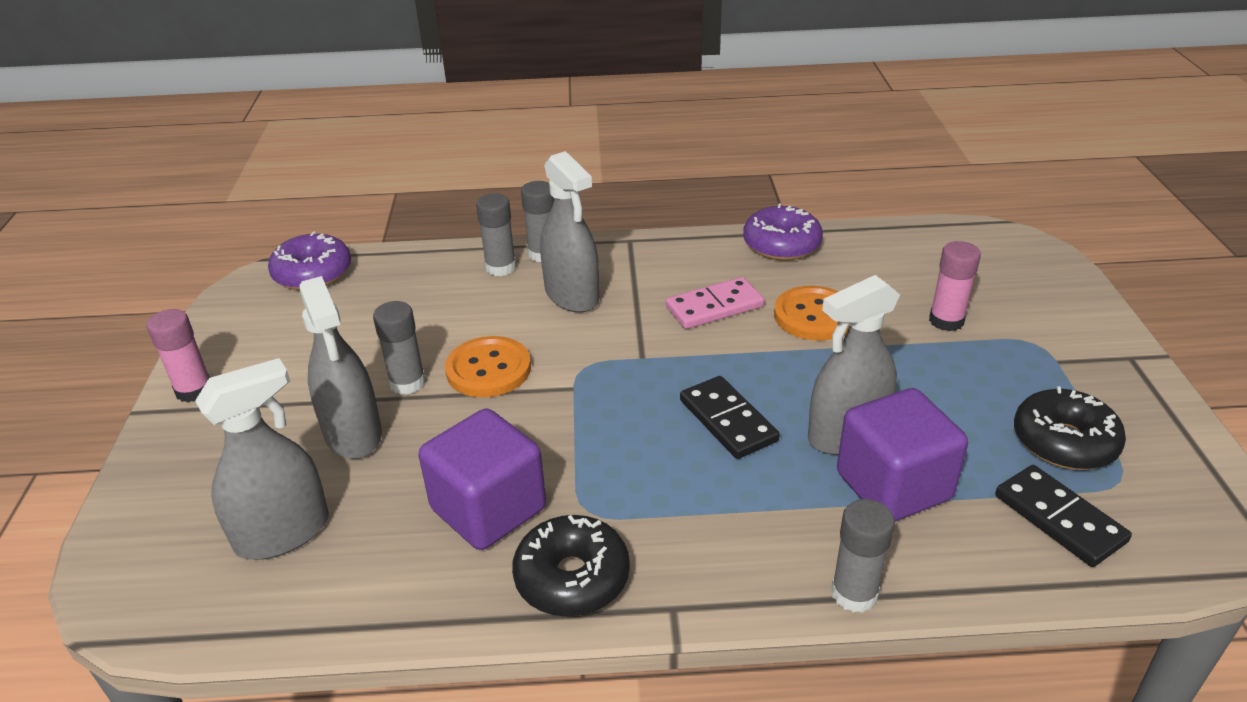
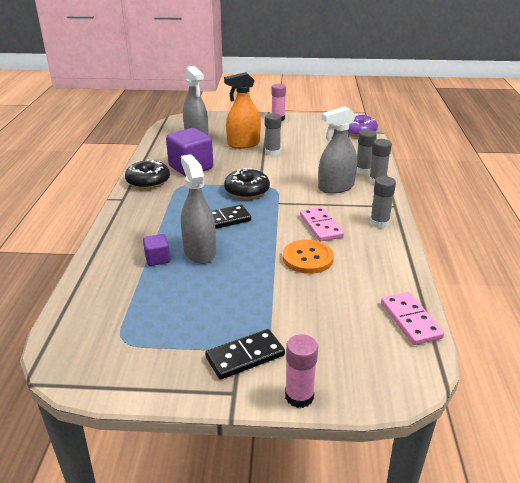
camera: 95 degrees right, 5 degrees down
(353, 433) = (243, 144): grey spray bottle -> orange spray bottle
(488, 369) = (277, 167): orange button -> none
(781, 245) = (393, 258): purple donut -> none
(854, 593) = (103, 237): grey glue stick -> grey glue stick (379, 223)
(893, 486) = (157, 259): purple cube -> purple cube, size x0.50
(913, 236) = (410, 320): none -> pink domino
(946, 321) = (294, 310): pink glue stick -> pink glue stick (299, 396)
(1059, 518) = (109, 307): black domino -> black domino (245, 356)
(1064, 442) = (162, 327): black donut -> black donut (247, 191)

